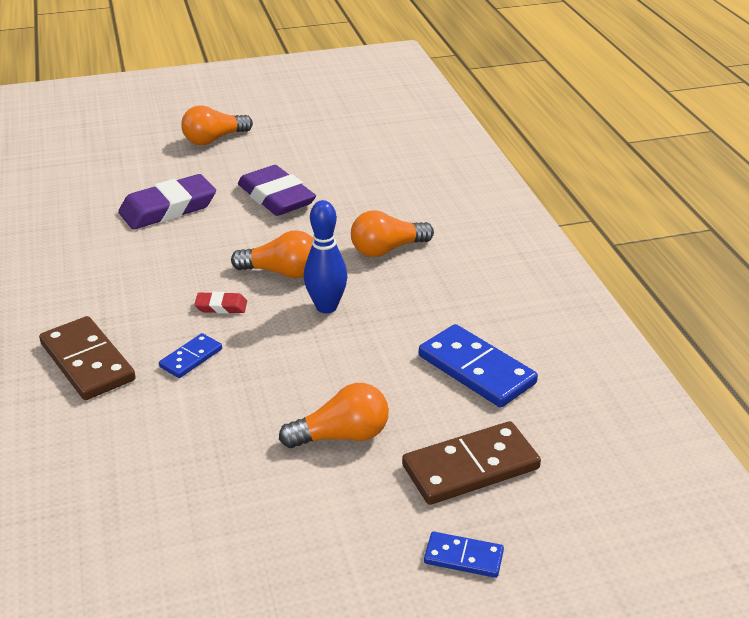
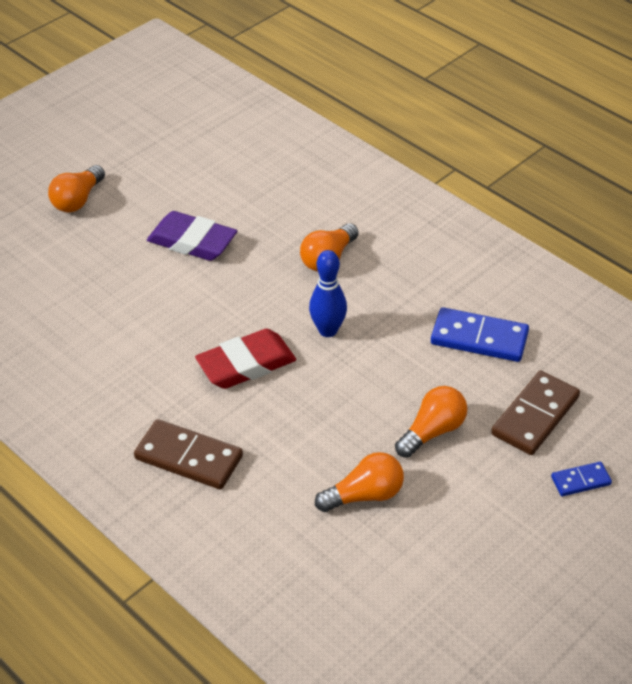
camera: 30 degrees left, 10 degrees up
(168, 208) = (109, 289): purple eraser -> none
(191, 358) = (266, 418): blue domino -> none
(221, 306) = (246, 364): red eraser -> red eraser, size x2.12
(282, 272) = (265, 313): orange light bulb -> orange light bulb (364, 495)

